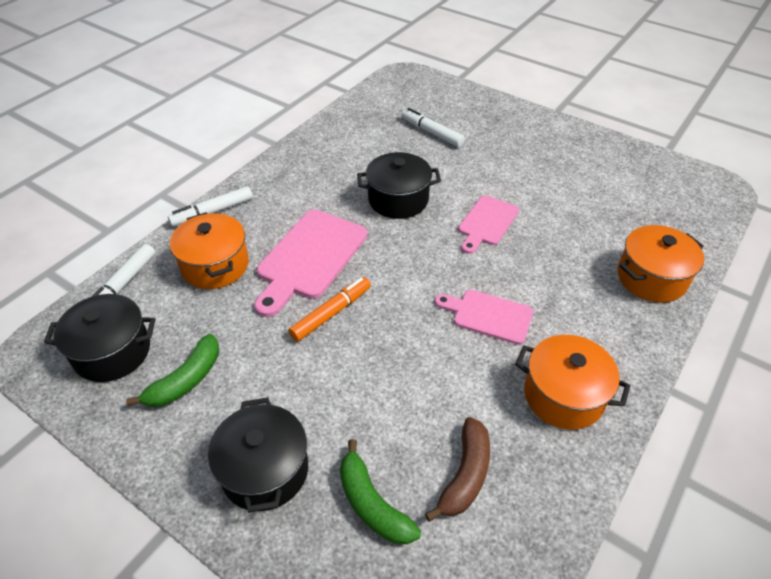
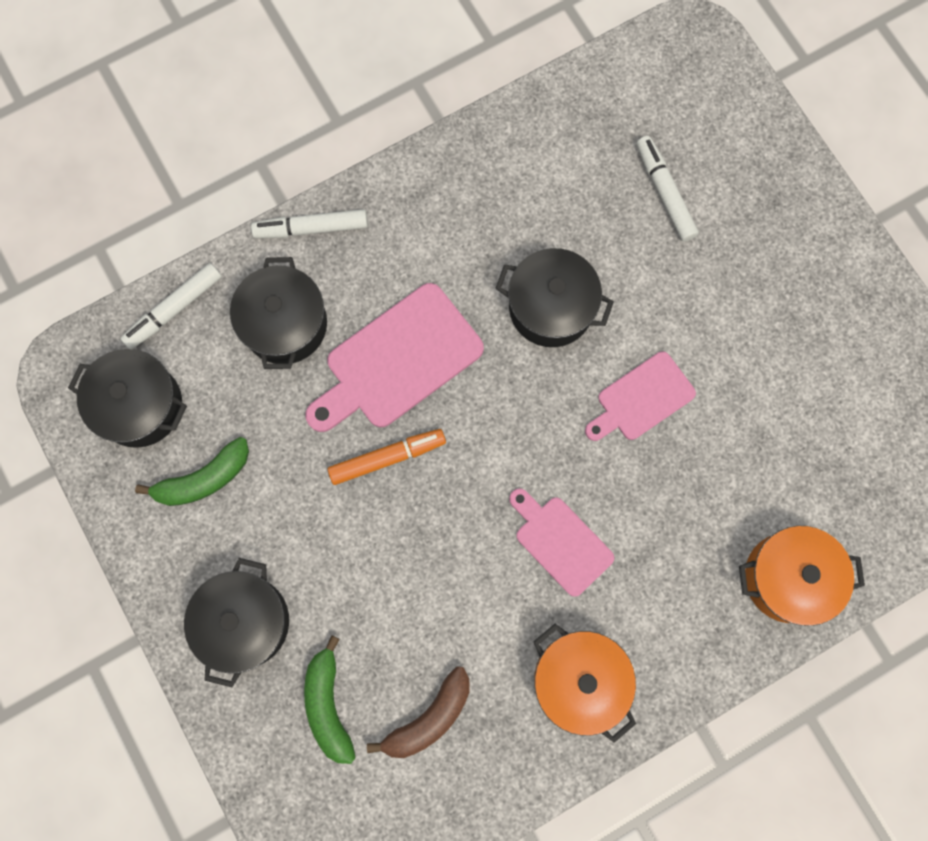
camera: 25 degrees right, 30 degrees up
(215, 265) = (285, 324): orange pot -> black pot

